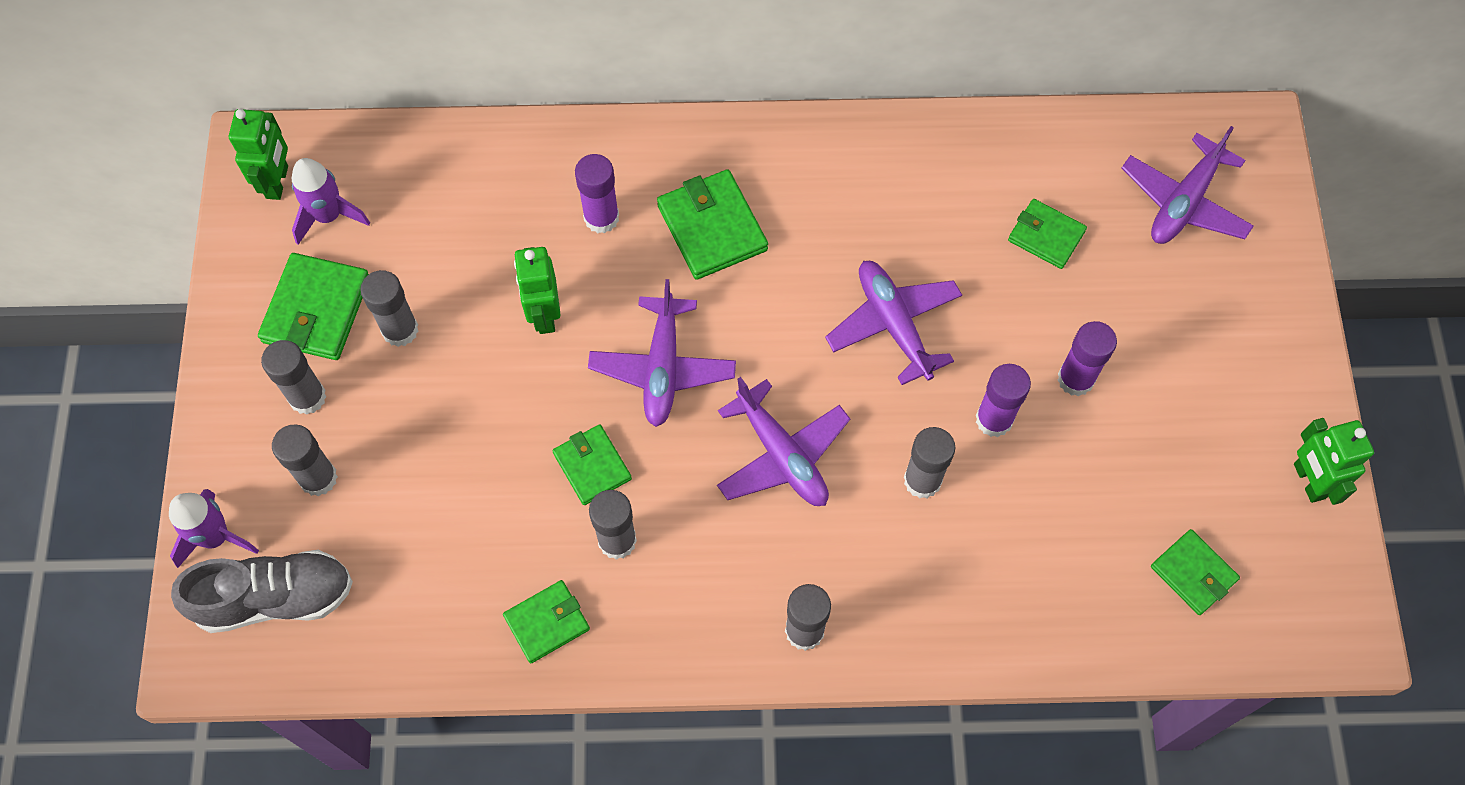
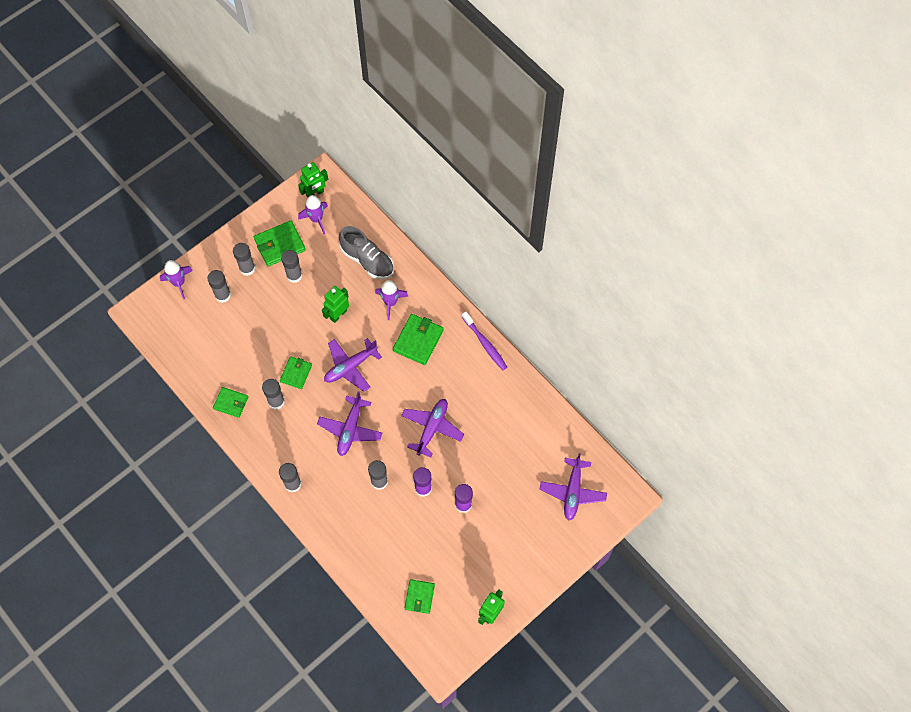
camera: 50 degrees right, 0 degrees up
(275, 598) = (173, 317): grey shoe -> grey shoe (367, 260)
(601, 218) = (390, 302): purple glue stick -> purple rocket
(811, 135) = (485, 344): none -> purple toothbrush
(1046, 236) = (514, 453): green wallet -> none
(1184, 202) = (572, 492): purple plane -> purple plane turned 75 degrees counterclockwise

